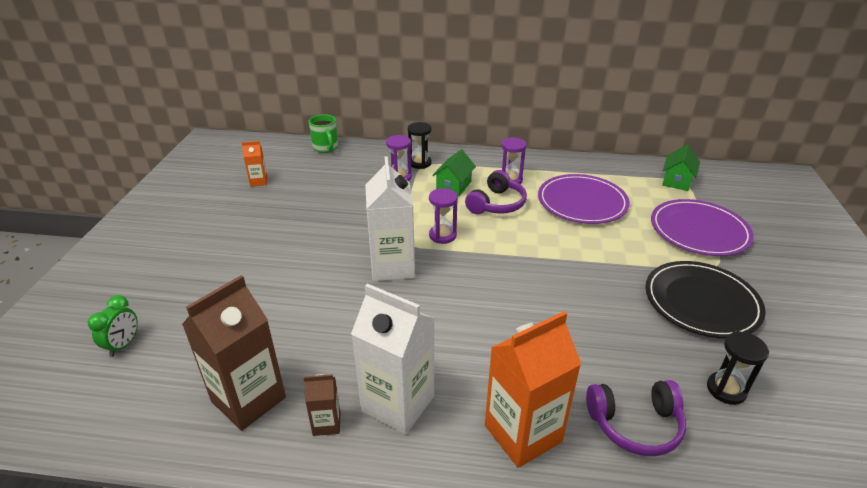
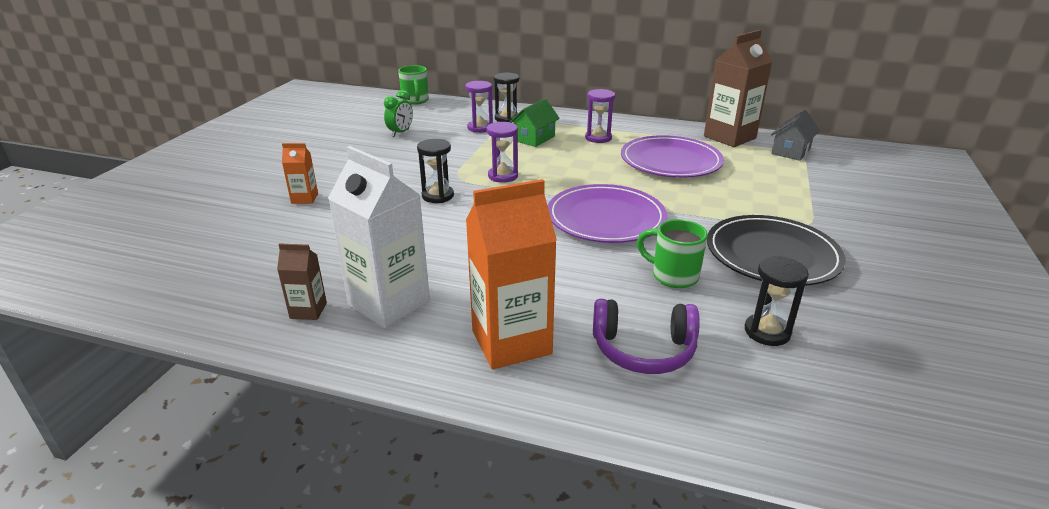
camera: 10 degrees right, 5 degrees down
(123, 345) = (144, 231): green clock -> green clock (400, 133)
(248, 399) = (241, 284): brown carton -> brown carton (729, 137)
(259, 181) = (335, 122): orange carton -> orange carton (304, 198)
(392, 266) = (437, 196): white carton -> black hourglass
(496, 204) = (574, 156): purple headphones -> none
(630, 337) = (673, 276): none -> green mug
(677, 181) = (790, 151): green house -> grey house
(699, 231) = (798, 194): purple plate -> purple plate (606, 218)

